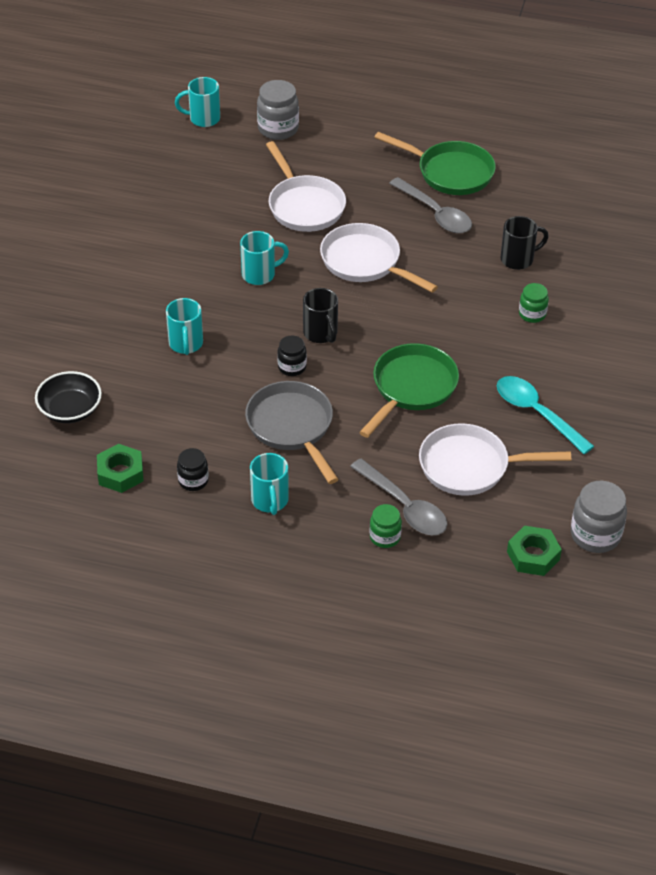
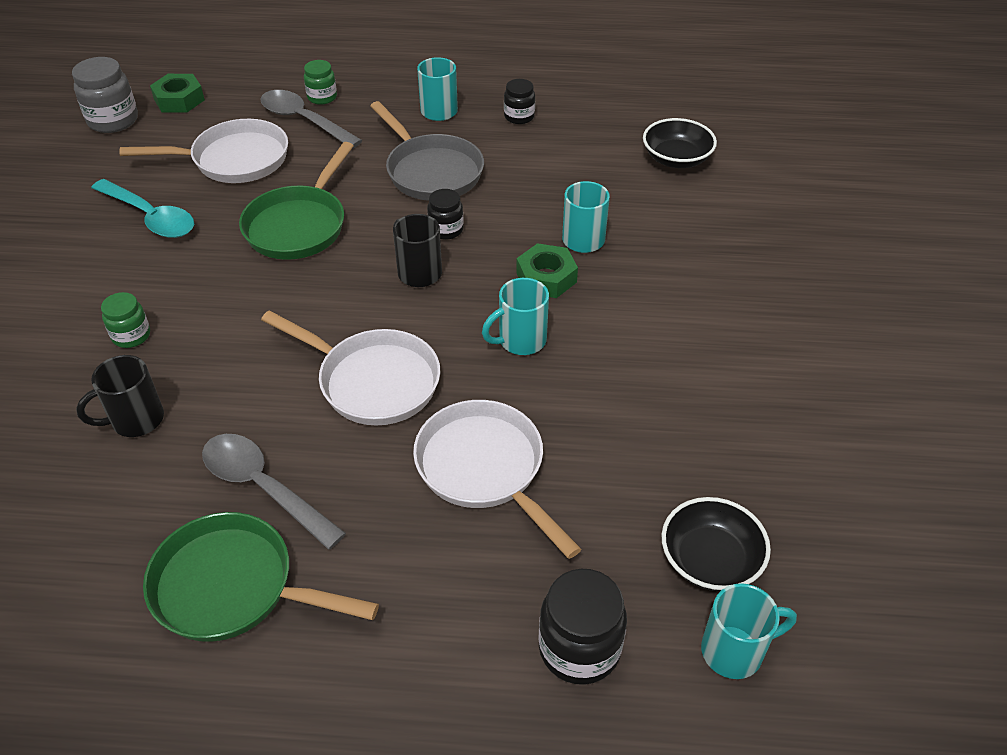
camera: 170 degrees right, 0 degrees up
(120, 473) = (593, 114): green nut -> green nut (546, 277)
(196, 151) = (710, 560): none -> black bowl
(278, 129) = (579, 648): grey jar -> black jar

